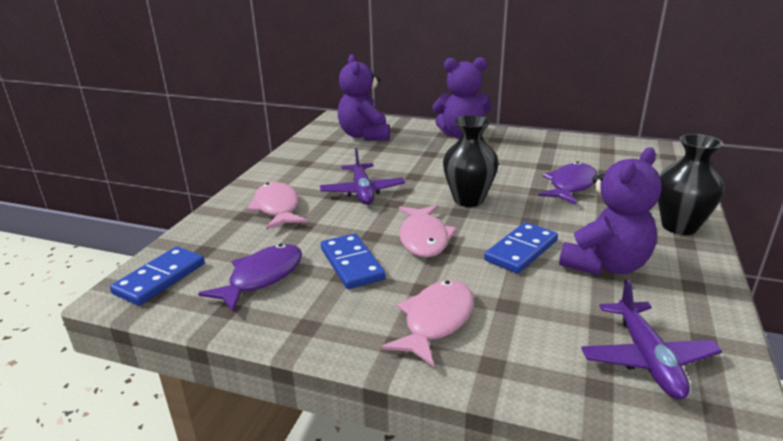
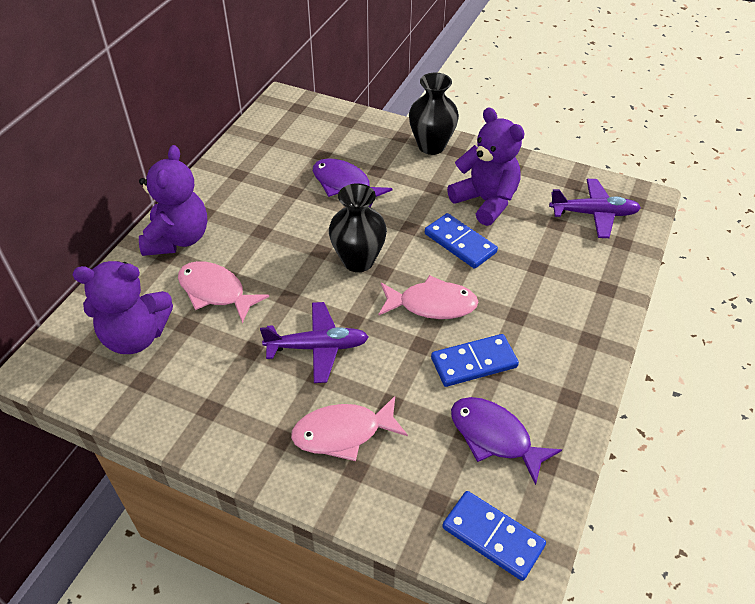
camera: 85 degrees left, 20 degrees up
(436, 321) = (559, 312): pink fish -> pink fish (215, 292)

